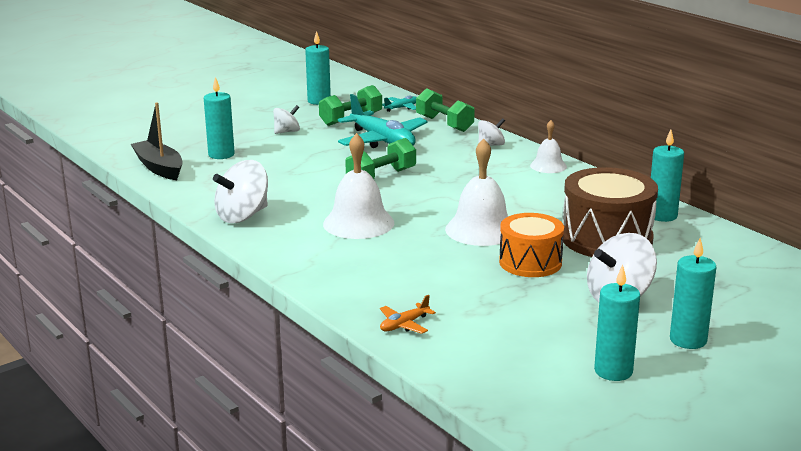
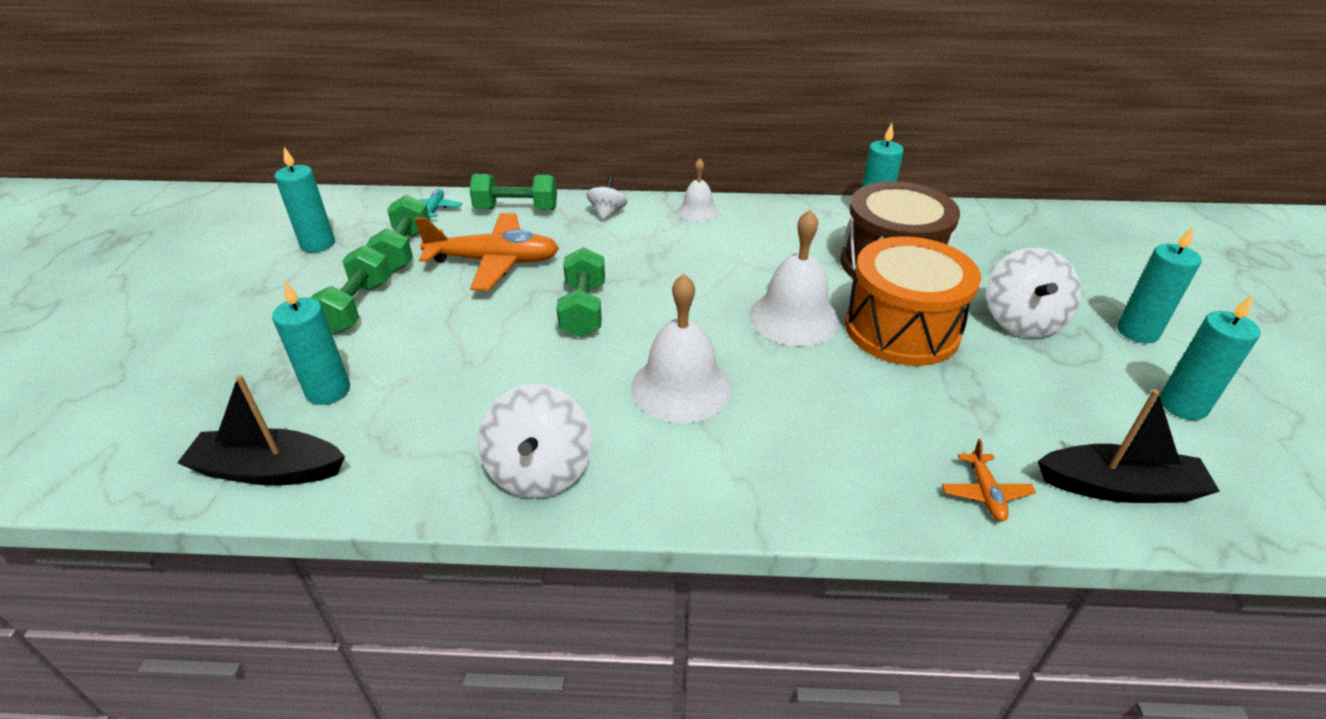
camera: 50 degrees left, 15 degrees up
(287, 132) = (356, 307): white spinning top -> green dumbbell
(382, 141) = (494, 262): turquoise plane -> orange plane
(477, 363) = (1119, 487): none -> black boat
(530, 262) = (901, 329): orange drum -> orange drum, size x1.50

